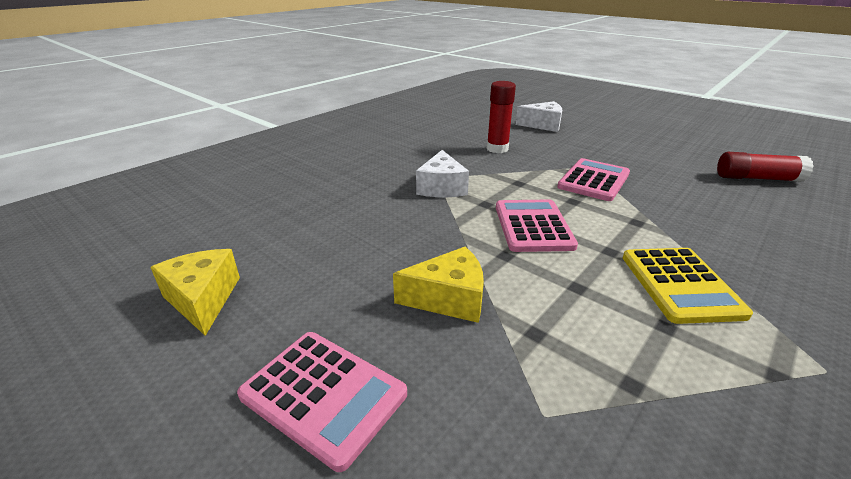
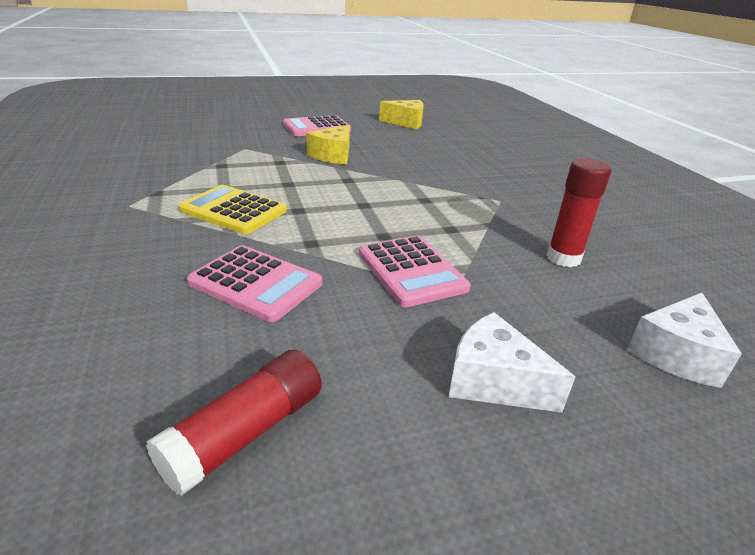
camera: 120 degrees right, 0 degrees up
(441, 187) = (475, 195): white cheese -> white cheese (494, 381)
(533, 226) = (367, 201): pink calculator -> pink calculator (256, 283)

